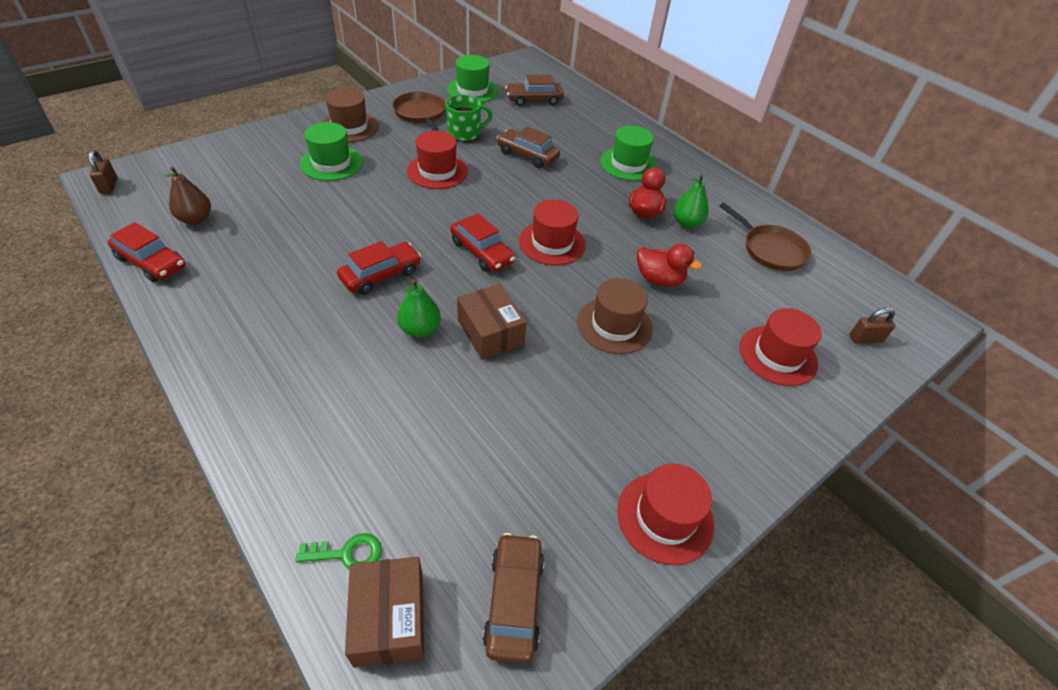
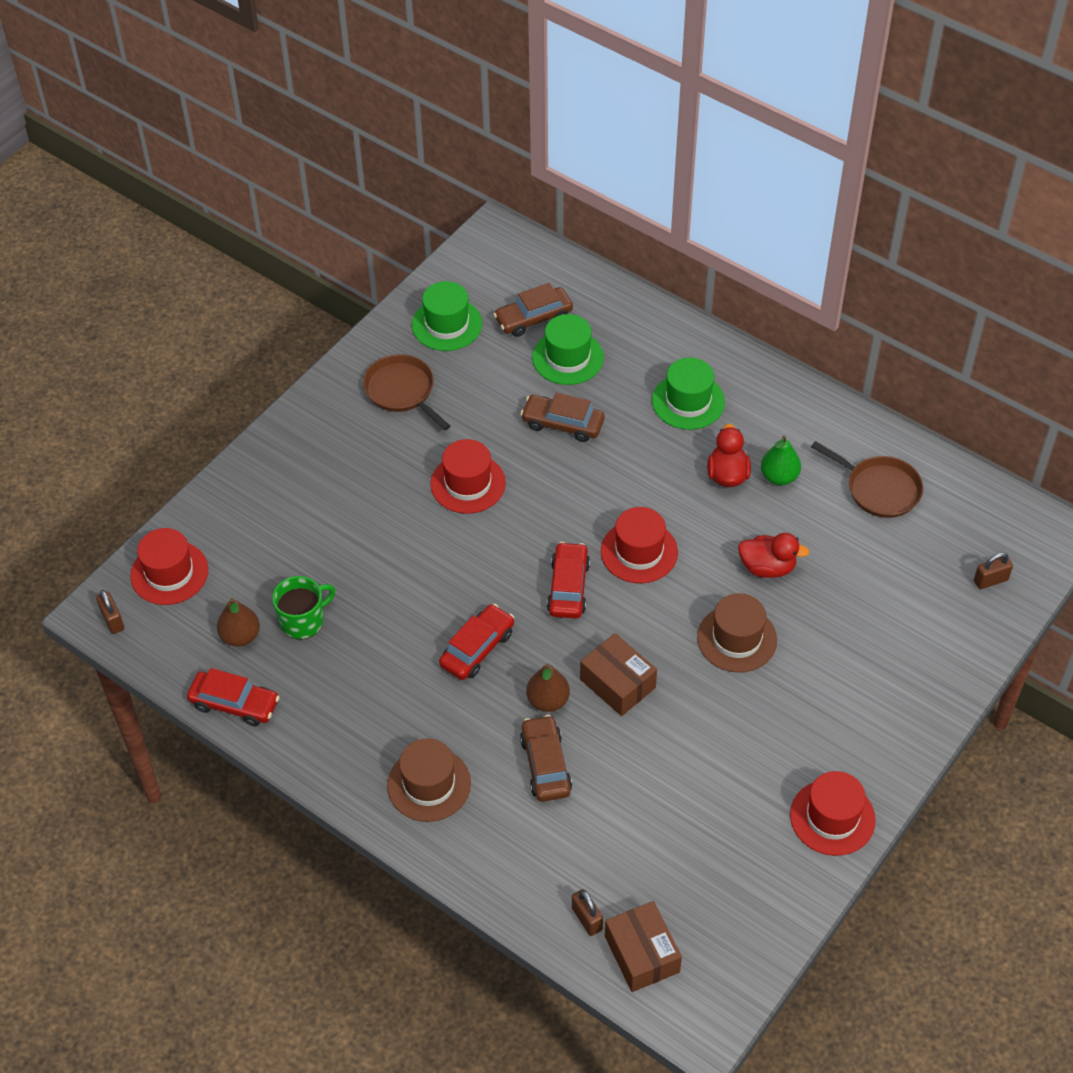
camera: 10 degrees left, 5 degrees up
(331, 163) = (339, 509): green hat -> green hat (568, 357)
(348, 553) = (587, 919): green key -> brown padlock
(350, 127) = (327, 442): brown hat -> brown hat (429, 784)
(420, 329) = (548, 700): green pear -> brown pear
(465, 133) = (472, 409): green mug -> green mug (303, 621)
(481, 252) = (568, 587): red car -> red car turned 120 degrees counterclockwise
(514, 601) = (731, 916): brown car -> brown car (546, 765)
(778, 355) = (905, 626): red hat -> red hat (169, 573)

